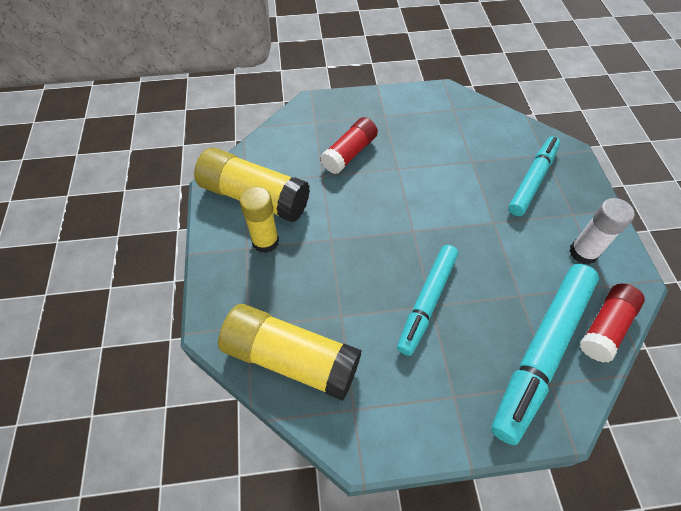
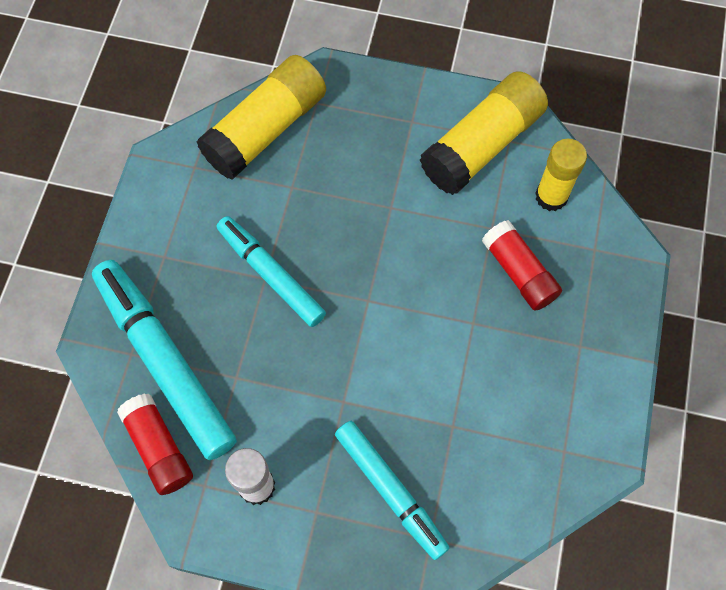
camera: 110 degrees right, 10 degrees up
(265, 241) = (413, 141): yellow glue stick -> yellow glue stick (551, 196)

